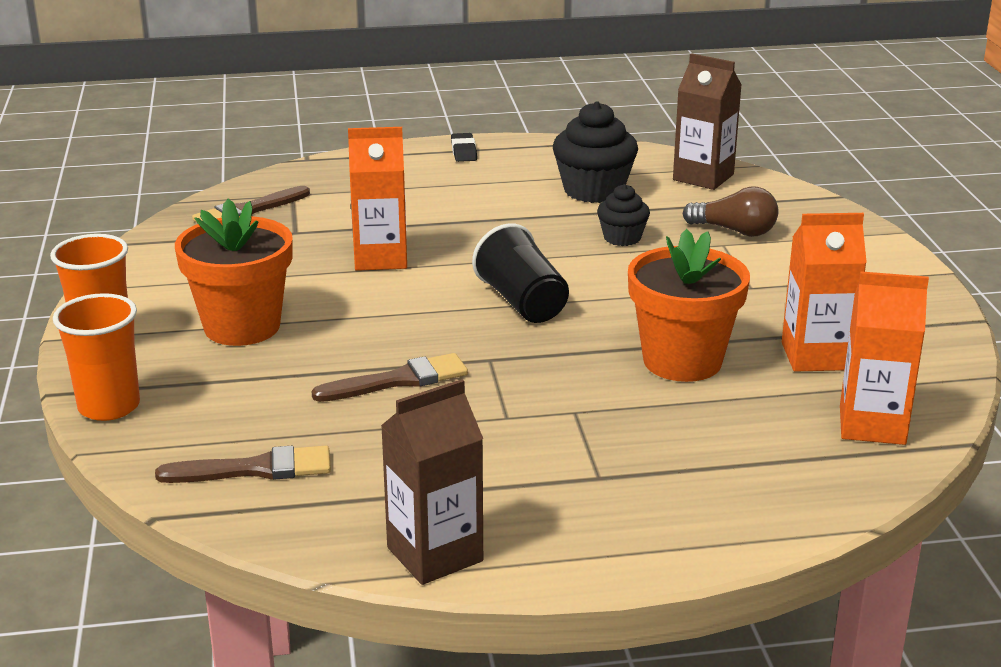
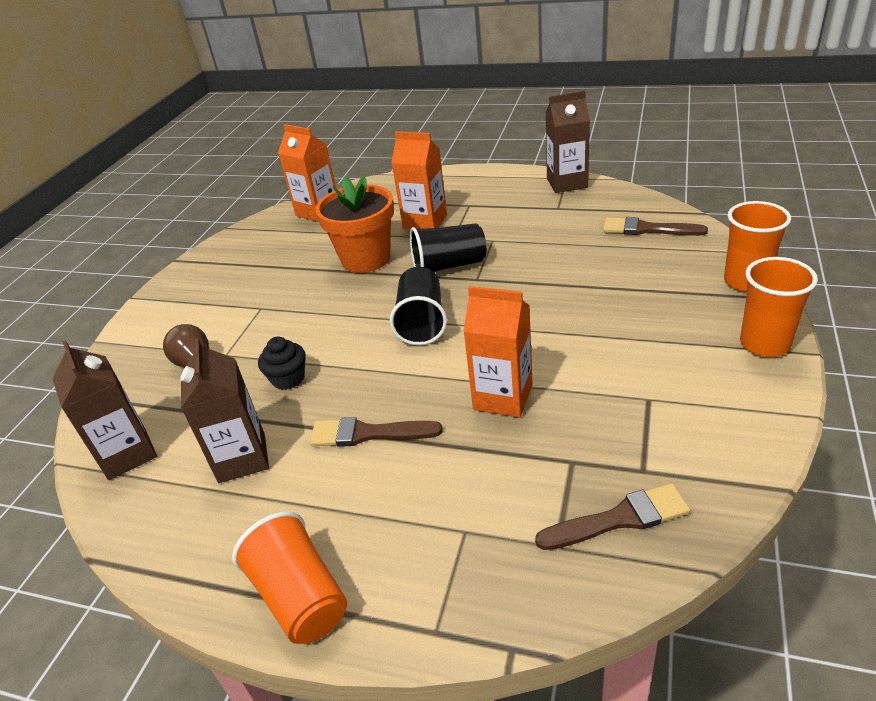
camera: 150 degrees left, 10 degrees up
(242, 327) = (644, 336): orange flower pot -> none
(398, 380) = (543, 272): brown brush -> brown brush (368, 434)
(463, 151) = (300, 596): black eraser -> orange cup
(544, 369) = (449, 266): none -> black cup
(593, 190) = (242, 458): black cupcake -> brown carton
(815, 356) = (292, 251): orange carton -> orange carton (425, 222)

